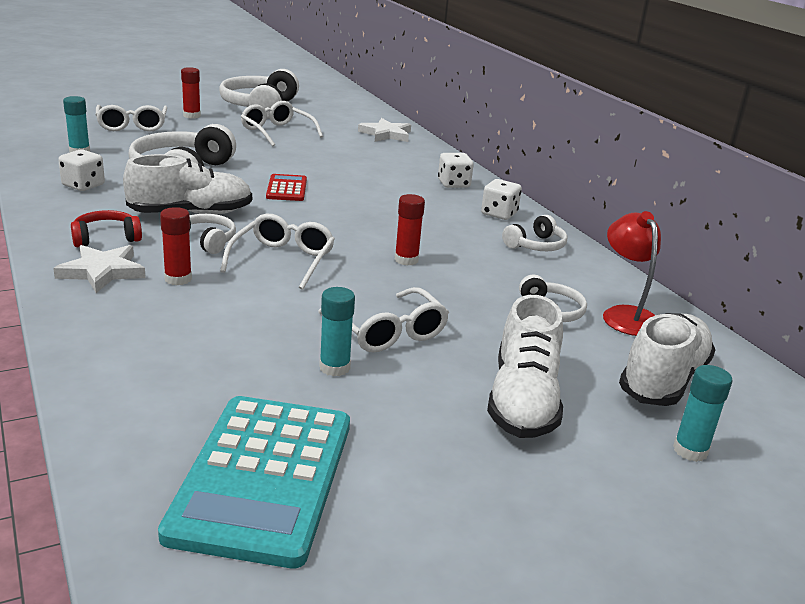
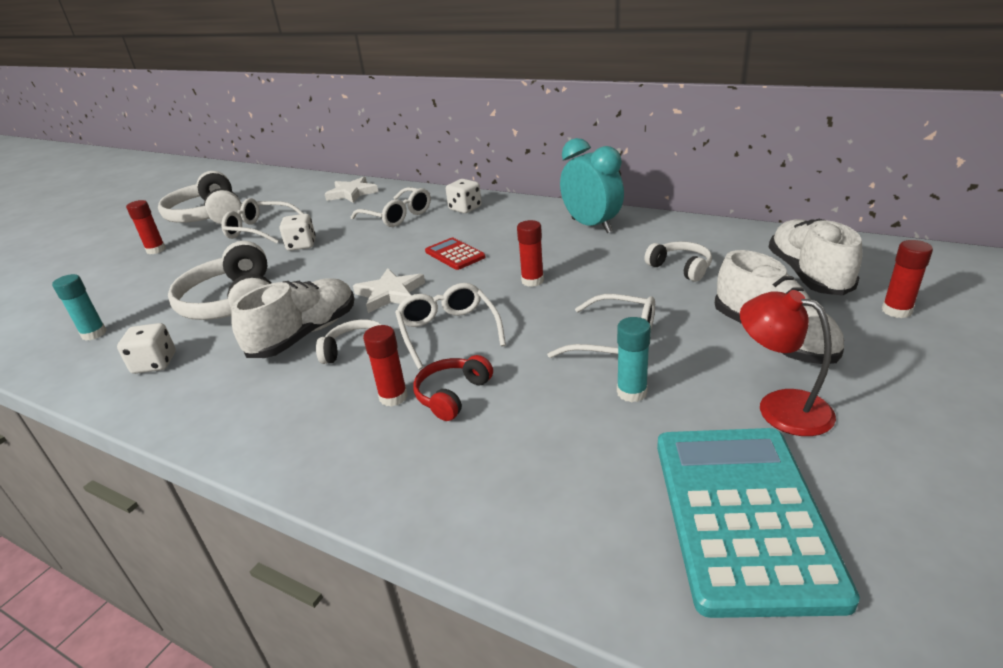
camera: 30 degrees left, 5 degrees up
(102, 272) = (315, 432): white star -> white star (390, 294)
(106, 238) = (264, 399): red headphones -> red headphones (452, 395)
(132, 126) = (110, 284): white glasses -> white glasses (397, 216)
(263, 477) = (742, 515): turquoise calculator -> turquoise calculator turned 150 degrees counterclockwise
(286, 189) = (349, 272): red calculator -> red calculator (455, 254)
(499, 214) = (531, 215): white dice -> white dice (301, 245)
(535, 245) = (591, 226): white headphones -> turquoise clock
(626, 315) = (719, 244): red lamp -> red lamp (780, 406)
(690, 450) = (896, 311): turquoise glue stick -> red glue stick

